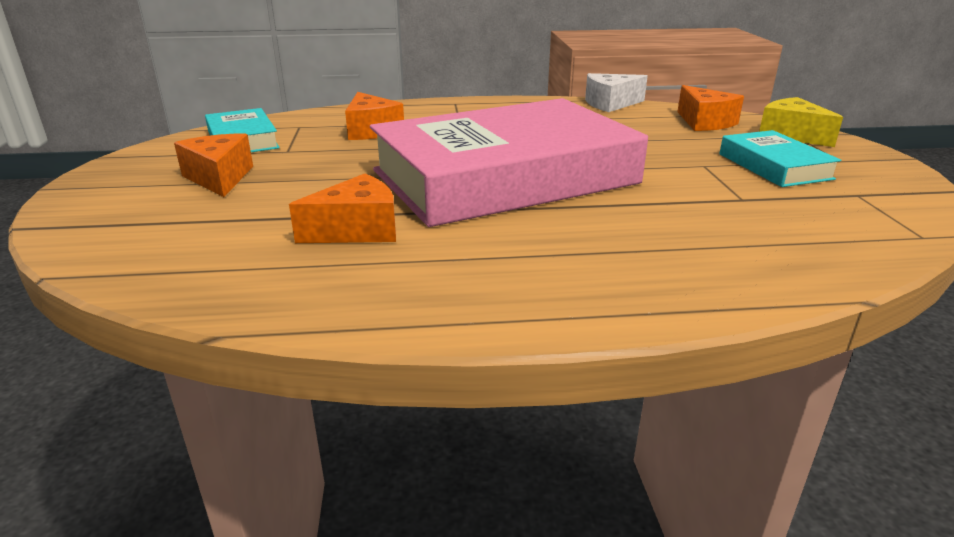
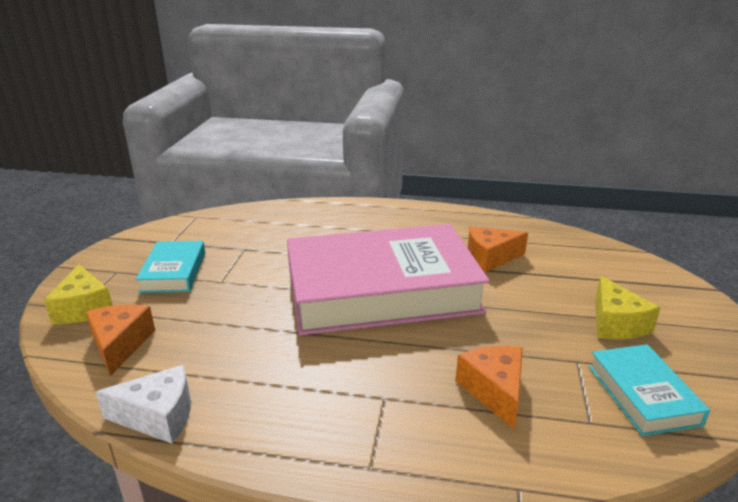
camera: 165 degrees left, 0 degrees up
(219, 178) = (616, 323): orange cheese -> yellow cheese

